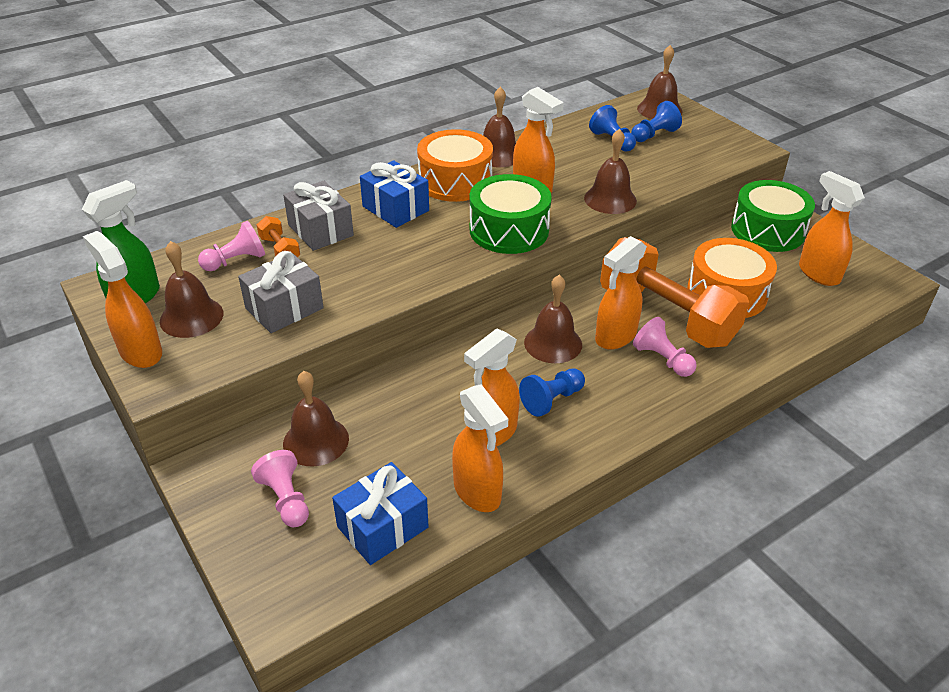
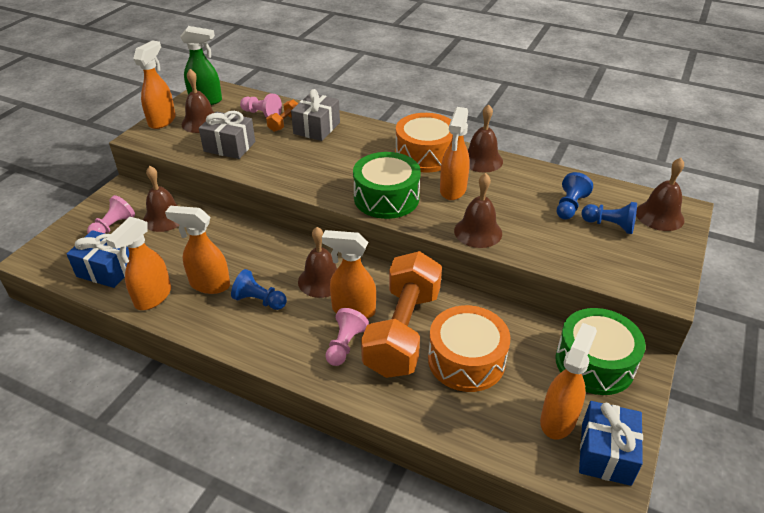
camera: 60 degrees right, 0 degrees up
(395, 208) = (367, 144): blue gift -> blue gift (605, 453)

